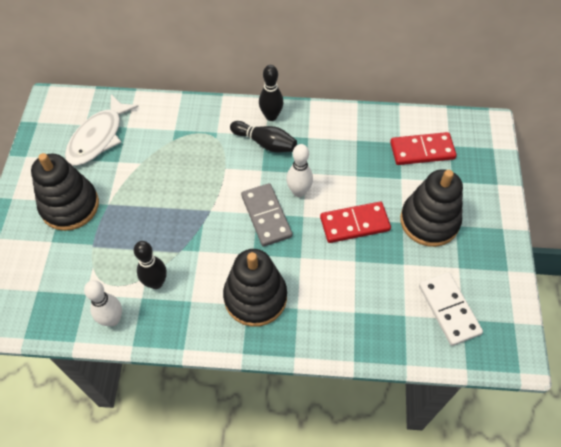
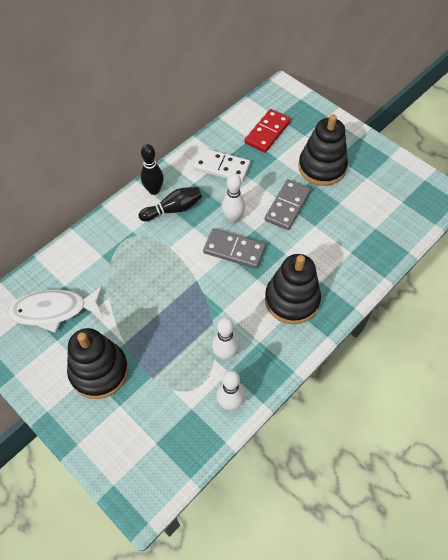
camera: 50 degrees left, 0 degrees up
(98, 137) = (53, 310): white fish -> white fish turned 105 degrees clockwise
(156, 283) = (225, 354): black bowling pin -> white bowling pin
(354, 224) = (287, 206): red domino -> grey domino
(449, 309) = (390, 203): white domino -> white domino (221, 167)

